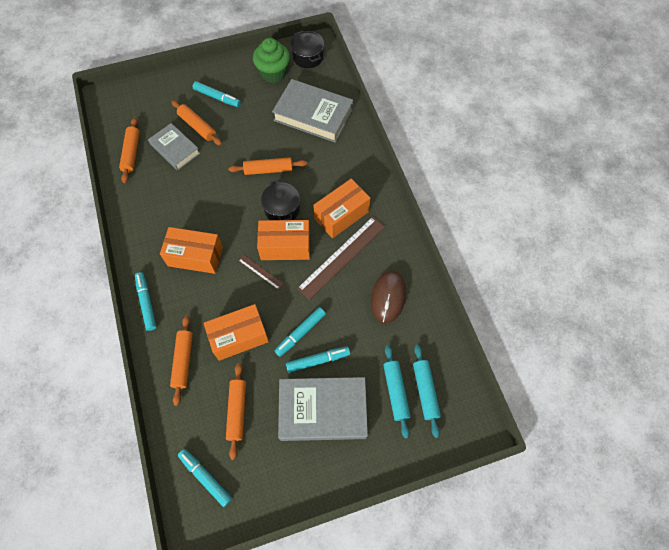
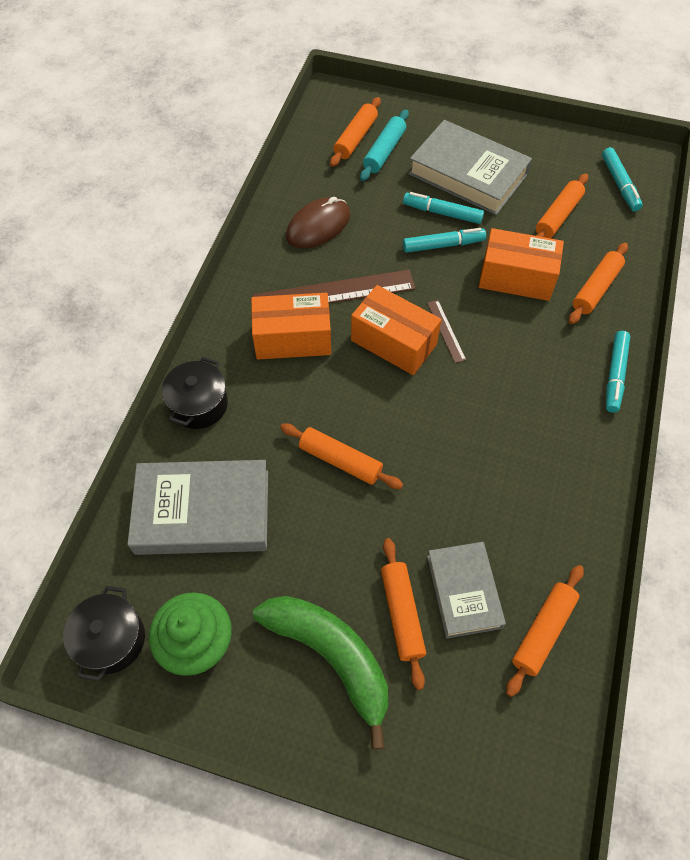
camera: 145 degrees left, 5 degrees down
(195, 256) = (521, 397): orange box -> none
(217, 97) = (331, 657): turquoise marker -> green banana
(282, 209) = (363, 392): black pot -> black pot (199, 404)
(313, 115) = (203, 512): grey book -> grey book turned 60 degrees counterclockwise
(425, 391) = (355, 138): turquoise rolling pin -> orange rolling pin

